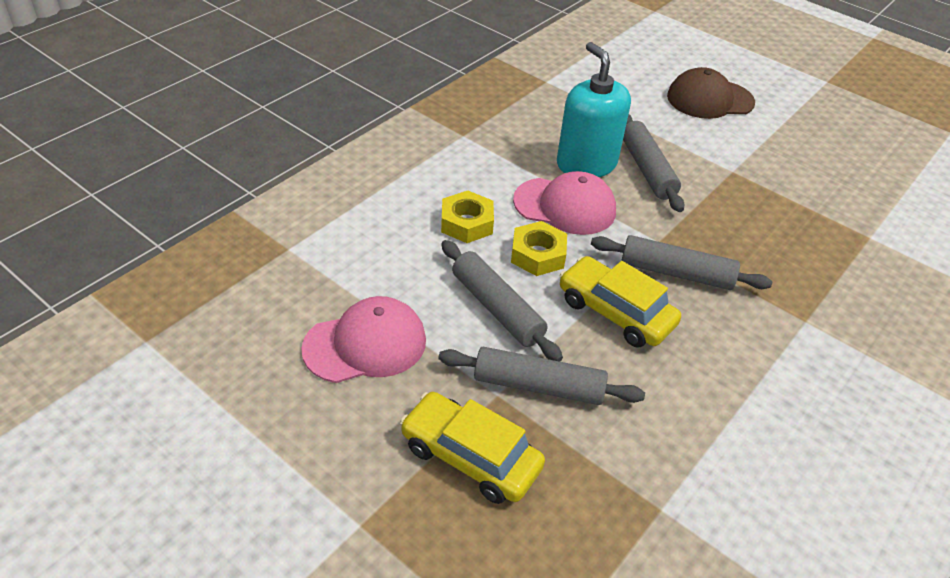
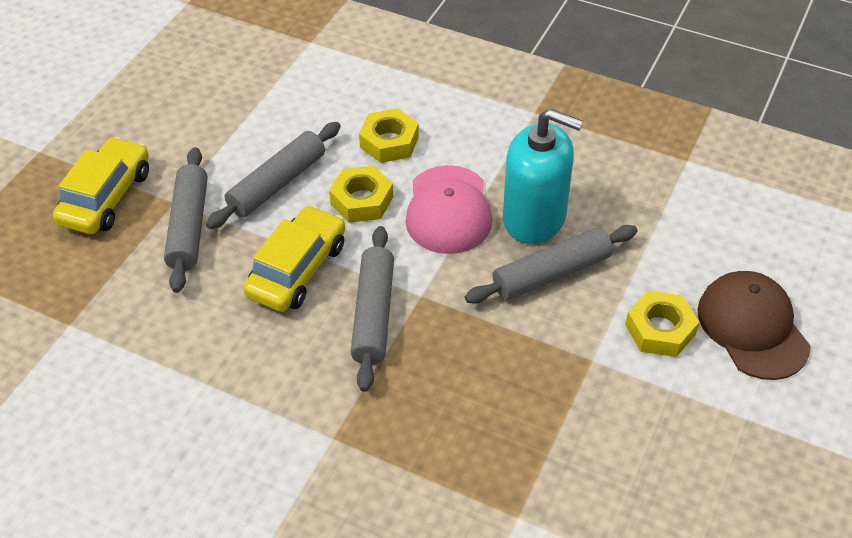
camera: 80 degrees right, 5 degrees up
(365, 344) = (211, 112): pink cap -> none
(586, 164) = (534, 218): turquoise soap dispenser -> turquoise soap dispenser turned 60 degrees clockwise
(708, 135) = (660, 329): none -> yellow nut

